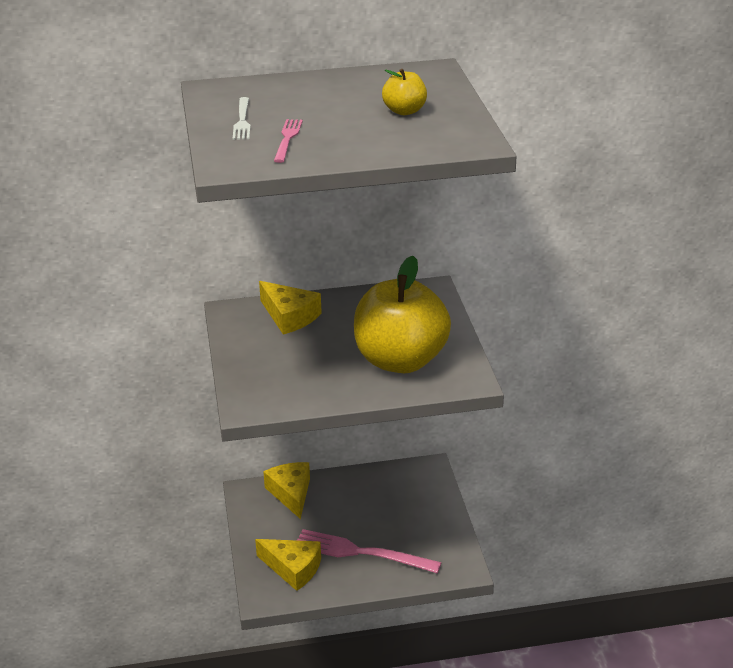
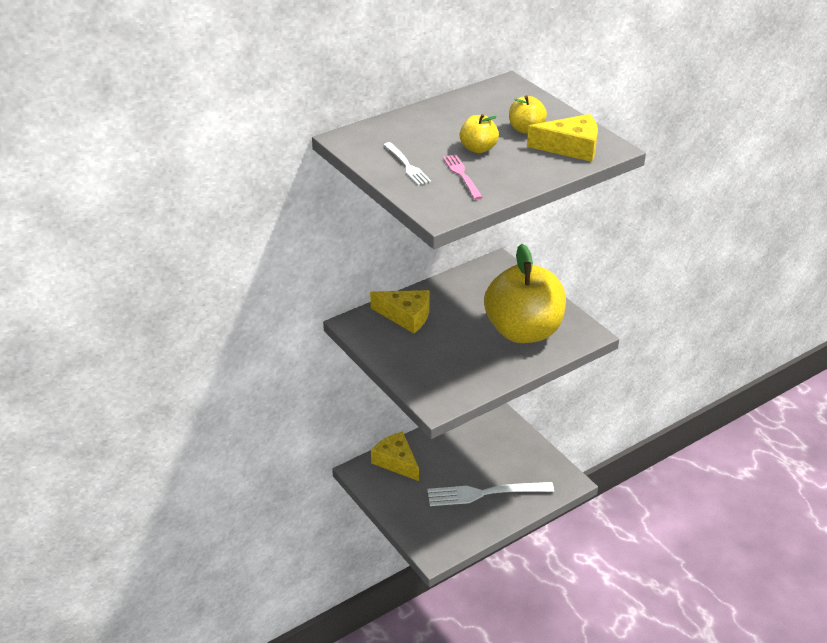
camera: 25 degrees left, 5 degrees up
(293, 568) = (441, 523): yellow cheese -> yellow cheese (571, 147)
(333, 119) = (478, 148): none -> yellow apple
(359, 552) = (484, 493): pink fork -> white fork

